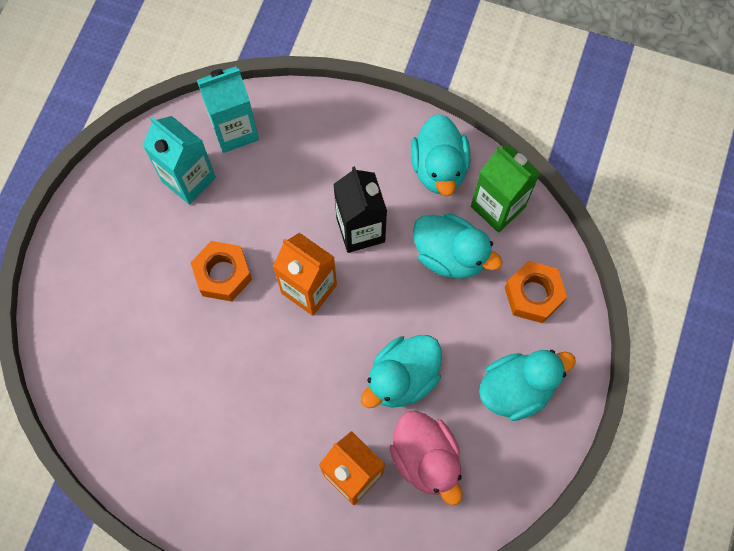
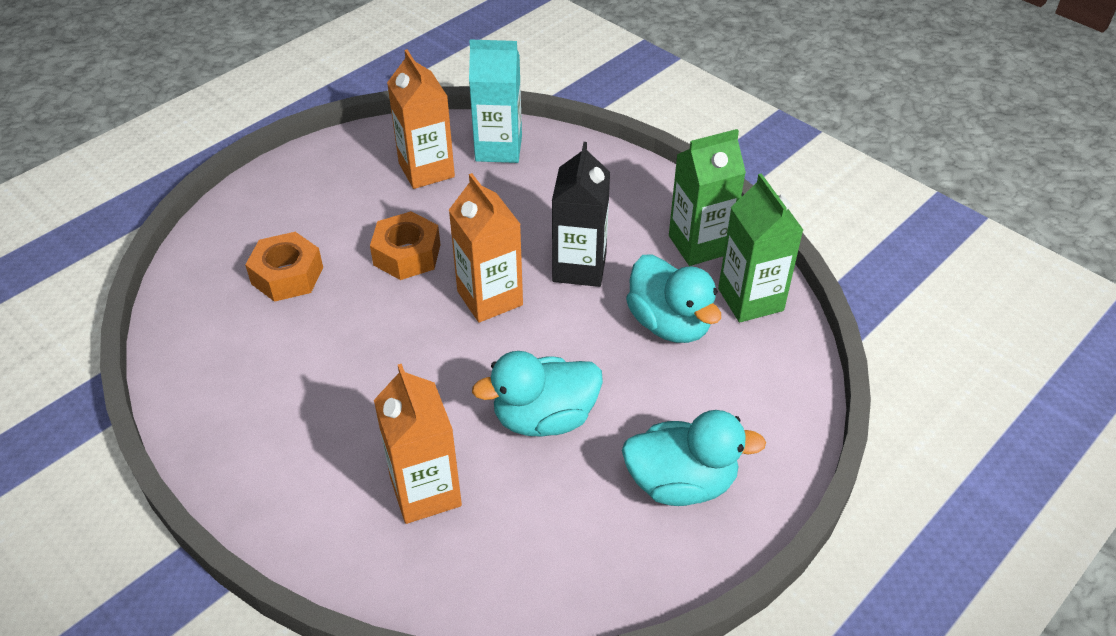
camera: 25 degrees right, 25 degrees down
(188, 179) = (426, 170): turquoise carton -> orange carton
(426, 458) = (524, 511): pink duck -> none
(439, 168) = (699, 245): turquoise duck -> green carton
(533, 295) = (752, 396): orange nut -> orange nut (287, 275)

